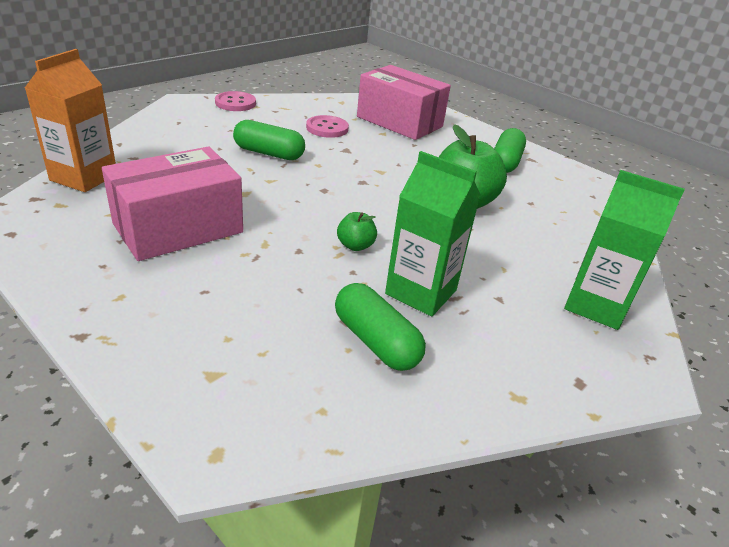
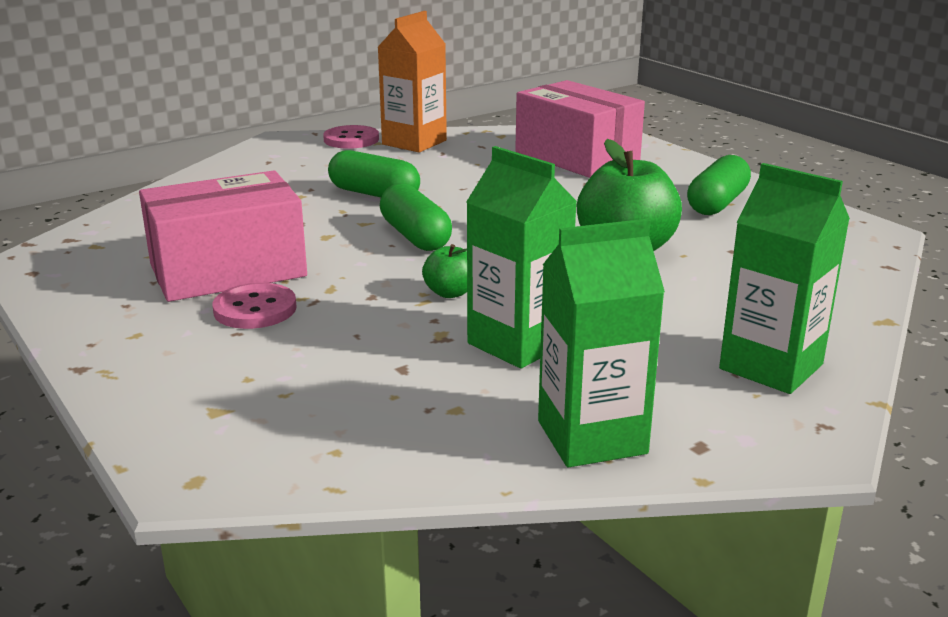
camera: 15 degrees right, 10 degrees down
(84, 177) = (132, 219): orange carton -> orange carton (414, 142)
(327, 128) = (467, 166): pink button -> pink button (255, 309)
(376, 341) = (433, 390): green capsule -> green capsule (415, 236)
(505, 380) = (592, 437): none -> green carton

